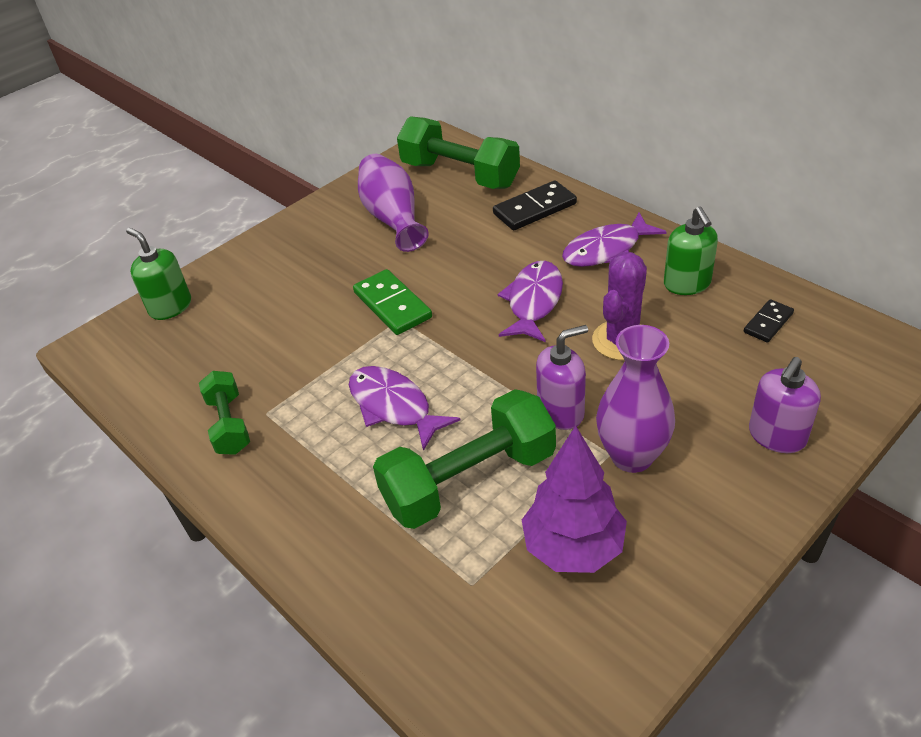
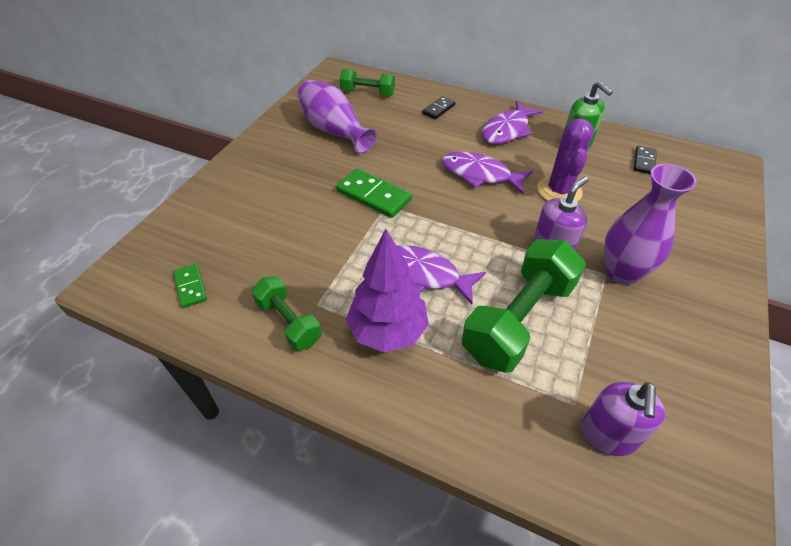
camera: 25 degrees left, 5 degrees up
(156, 367) = (190, 287): none -> green domino
(170, 307) = (176, 232): green soap dispenser -> none
(460, 175) = (368, 93): green dumbbell -> green dumbbell, size x0.57
(533, 302) = (480, 174): purple fish -> purple fish turned 60 degrees counterclockwise
(535, 209) = (438, 109): black domino -> black domino, size x0.59
(573, 547) = (628, 352): purple tree -> purple tree (388, 331)
(776, 436) = (702, 236): purple soap dispenser -> purple soap dispenser (608, 435)

